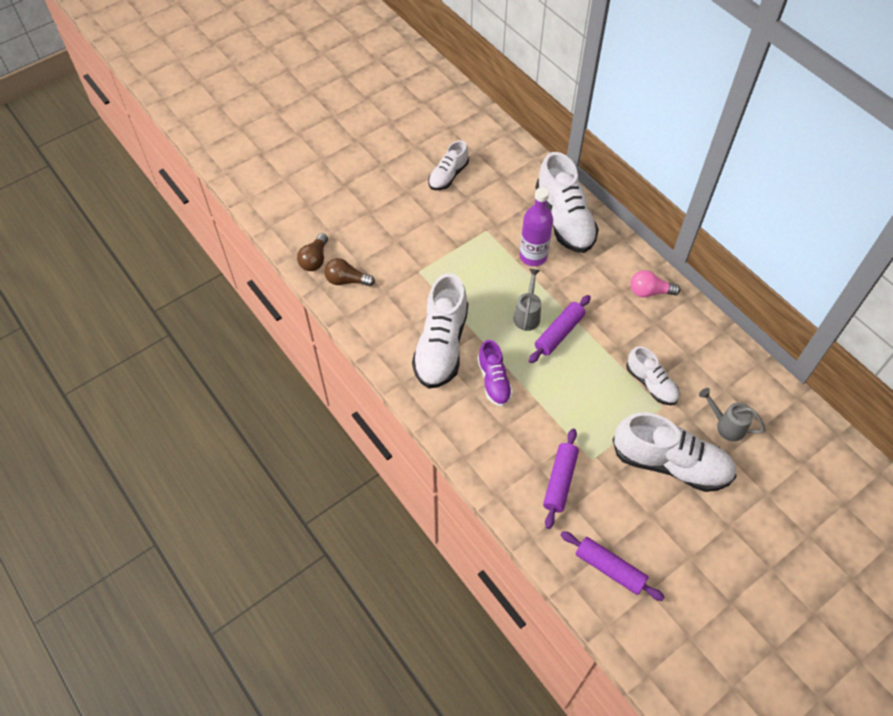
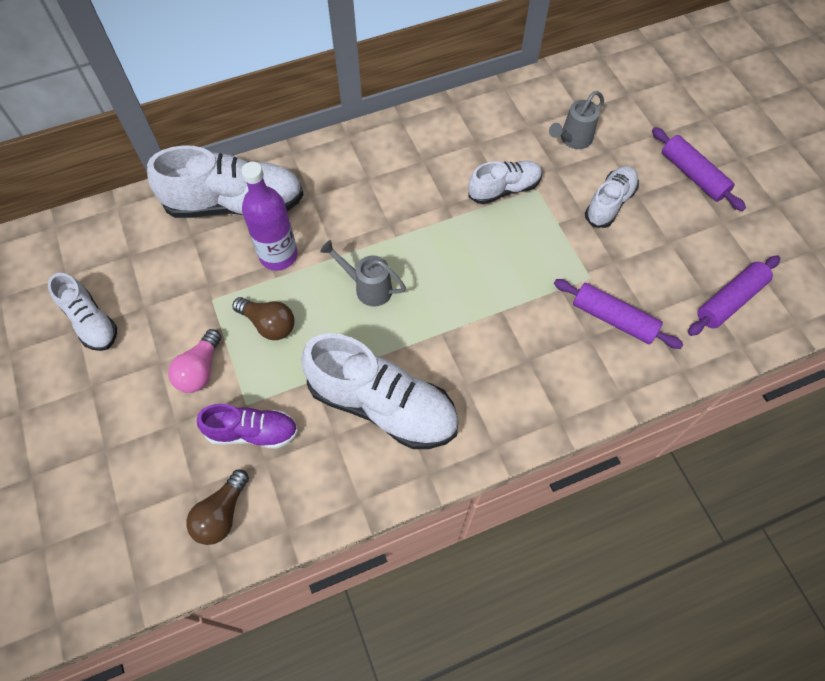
camera: 75 degrees left, 5 degrees up
(315, 259) = (160, 557): brown light bulb -> brown light bulb (268, 324)
(494, 381) = (456, 354): purple shoe -> purple shoe (252, 432)
(559, 333) = (407, 260): purple rolling pin -> purple rolling pin (693, 175)
(649, 292) = (378, 151): pink light bulb -> pink light bulb (200, 370)
(670, 463) = (609, 203): white shoe -> white shoe, size x0.57

